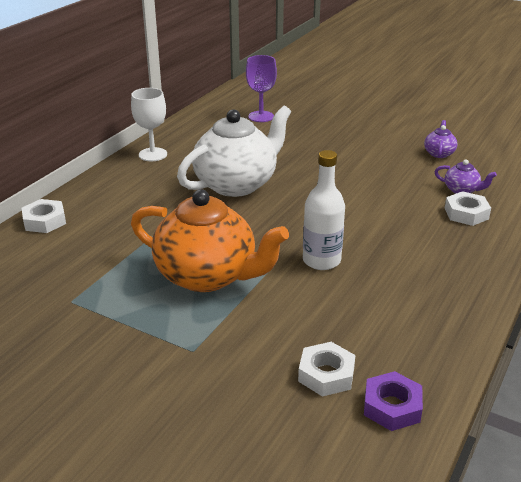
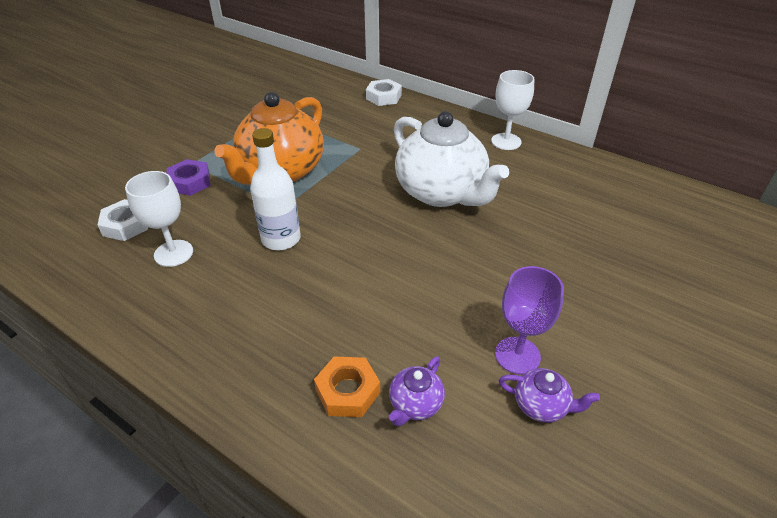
camera: 95 degrees right, 10 degrees up
(261, 116) = (629, 219): purple goblet -> purple goblet (517, 355)
(362, 324) = (173, 253): none -> white goblet
(392, 406) = (69, 256): purple nut -> purple nut (190, 182)
(466, 213) = (347, 391): white nut -> orange nut

